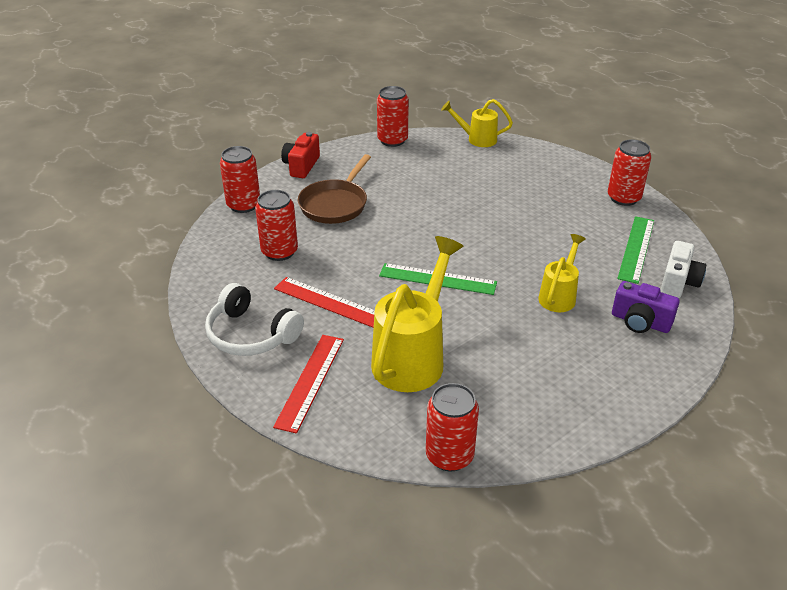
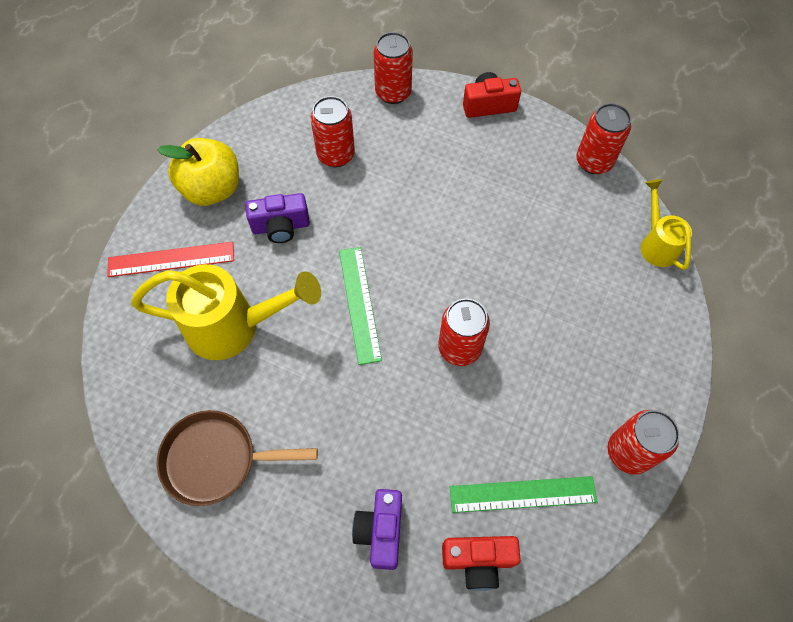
camera: 65 degrees right, 25 degrees up
(251, 334) = (212, 189): white headphones -> yellow apple
(329, 302) = (281, 227): red ruler -> purple camera
(335, 204) = (437, 163): brown pan -> brown pan (216, 459)
(449, 456) = (119, 404): red can -> red can (459, 348)
(559, 295) = (388, 431): yellow watering can -> none
(678, 282) = (478, 561): white camera -> red camera

